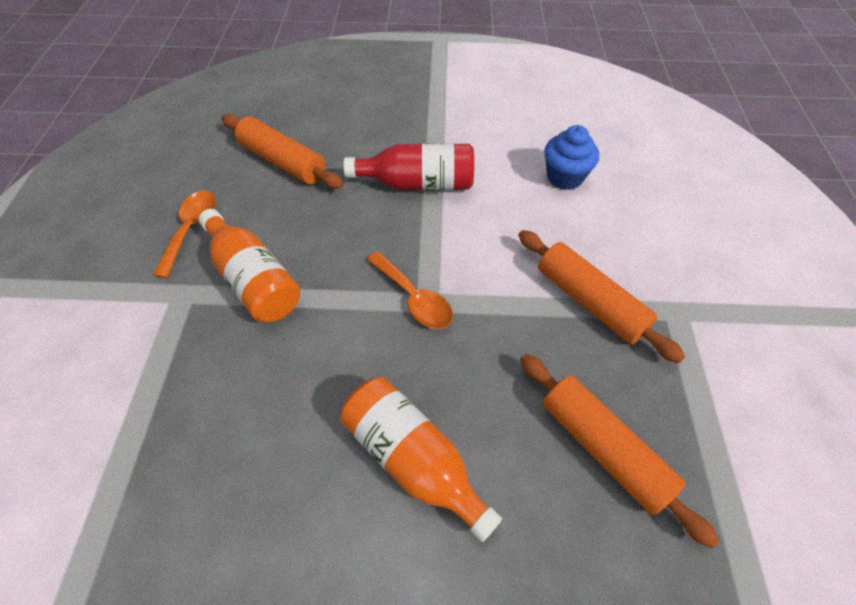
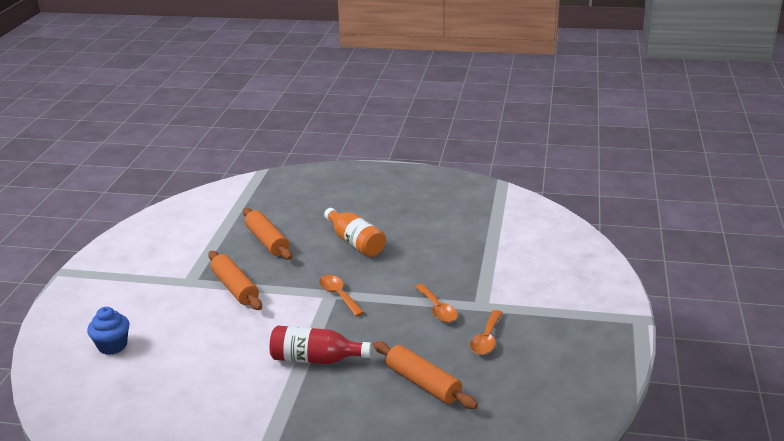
camera: 170 degrees left, 25 degrees down
(253, 280) = (437, 309): orange bottle -> orange spoon
(564, 177) = (200, 356): blue cupcake -> blue cupcake (112, 346)

